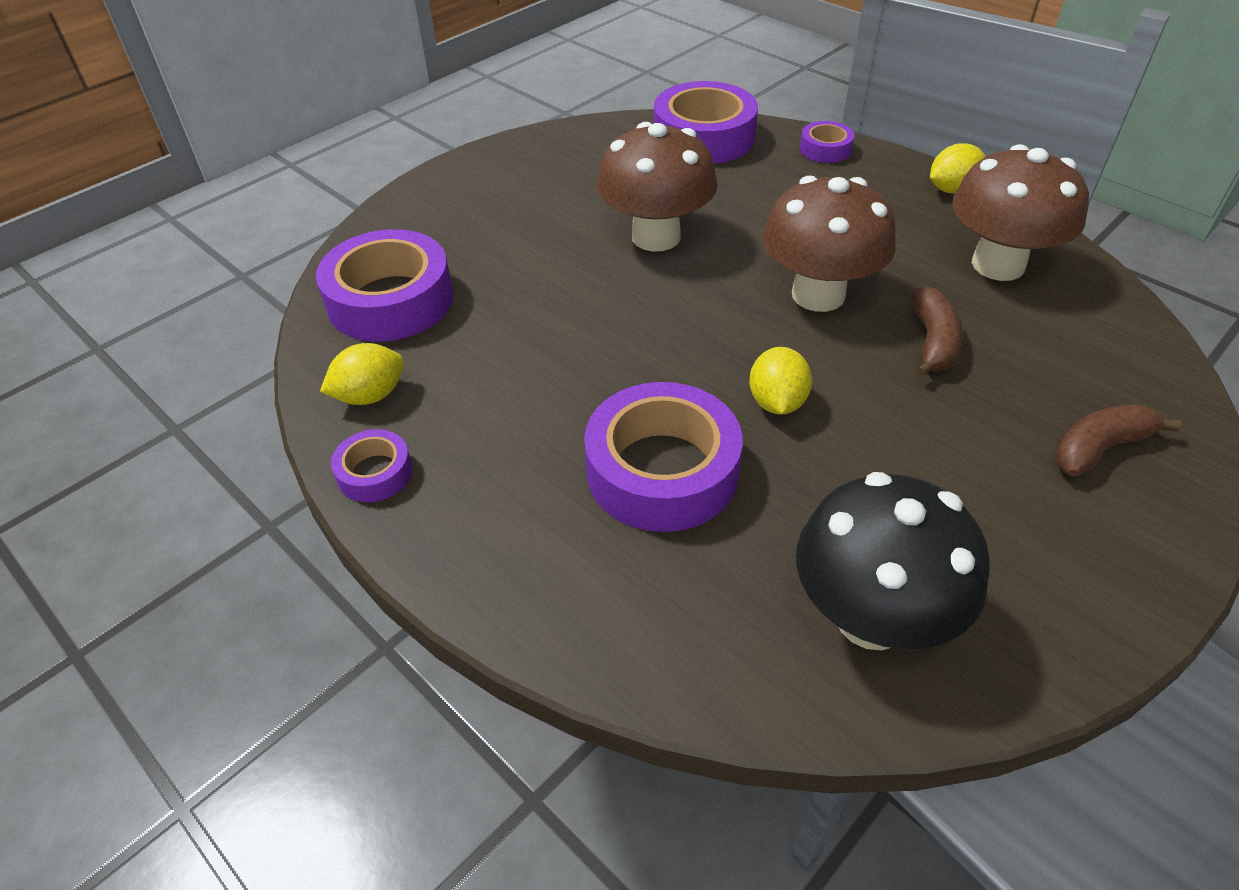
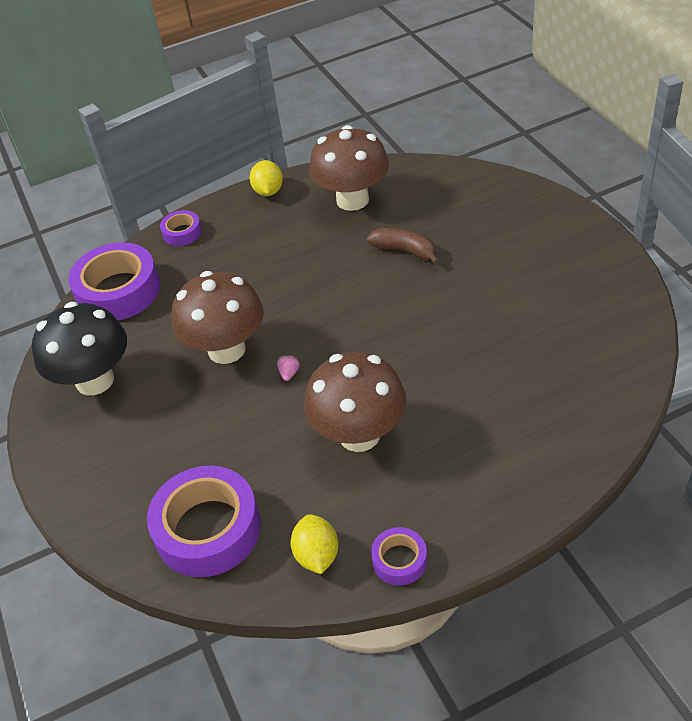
camera: 65 degrees left, 0 degrees up
(641, 296) = (289, 373): none -> pink strawberry
(662, 470) = (458, 402): purple tape -> none
(776, 402) = (424, 333): yellow lemon -> none
(818, 295) = (336, 285): brown mushroom -> brown mushroom (359, 435)
(871, 617) = (591, 342): black mushroom -> black mushroom (95, 380)
(1099, 448) = (512, 220): brown banana -> none

